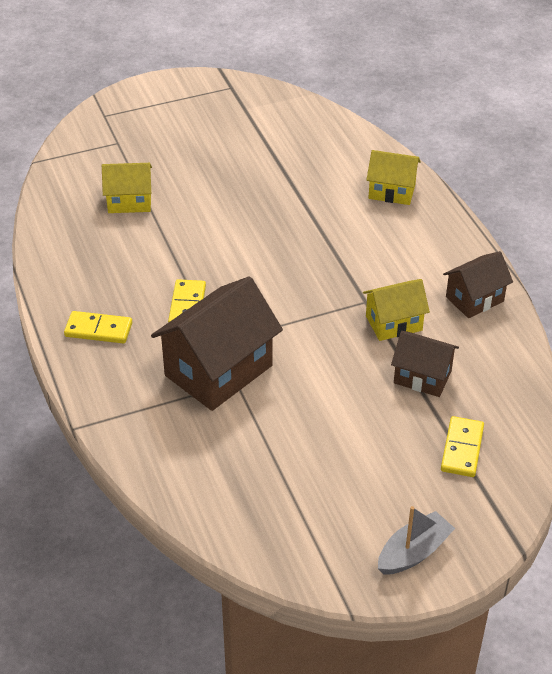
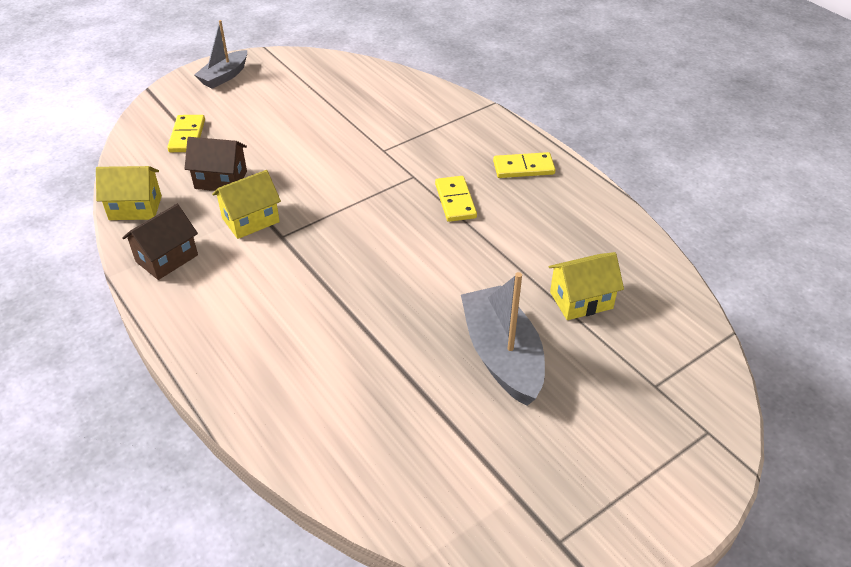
camera: 165 degrees right, 0 degrees up
(213, 177) = (502, 355): none -> grey boat
(219, 371) = (402, 155): brown house -> none
(392, 191) = (267, 380): yellow house -> yellow house (135, 208)

